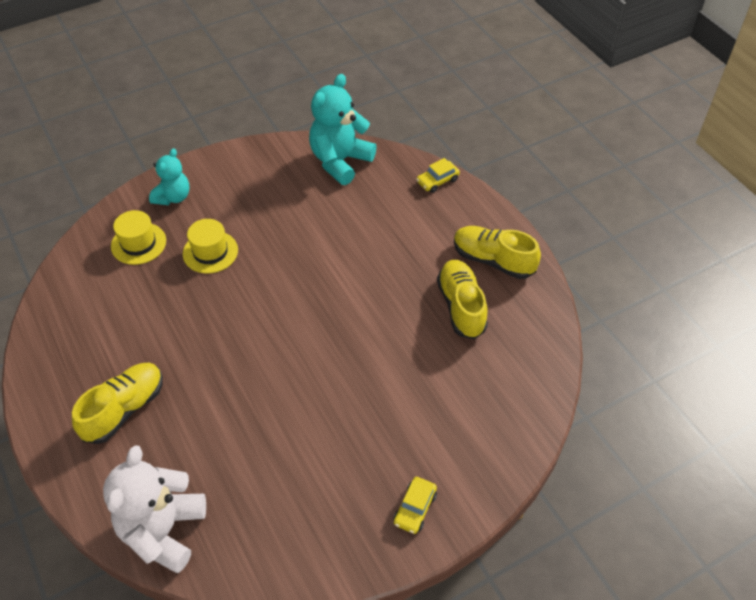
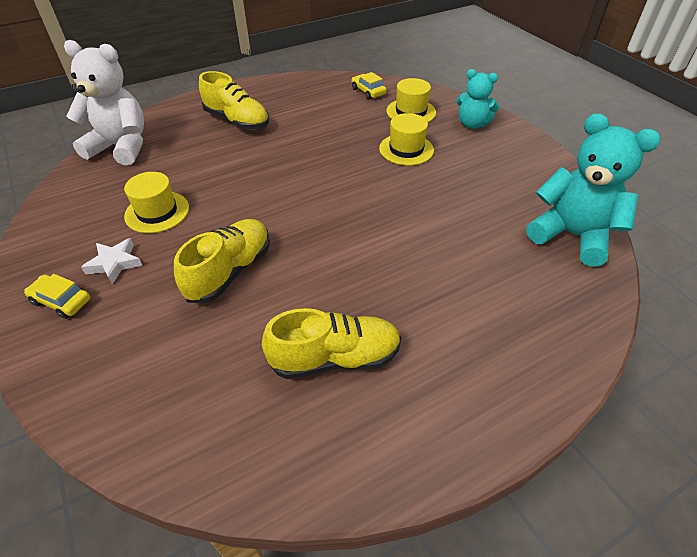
camera: 90 degrees right, 5 degrees down
(293, 459) = (157, 212): none -> yellow hat
(367, 478) = (114, 263): none -> white star
(437, 181) = (575, 339): yellow car -> yellow car (368, 91)
(493, 260) = (424, 405): yellow shoe -> yellow shoe (229, 271)

